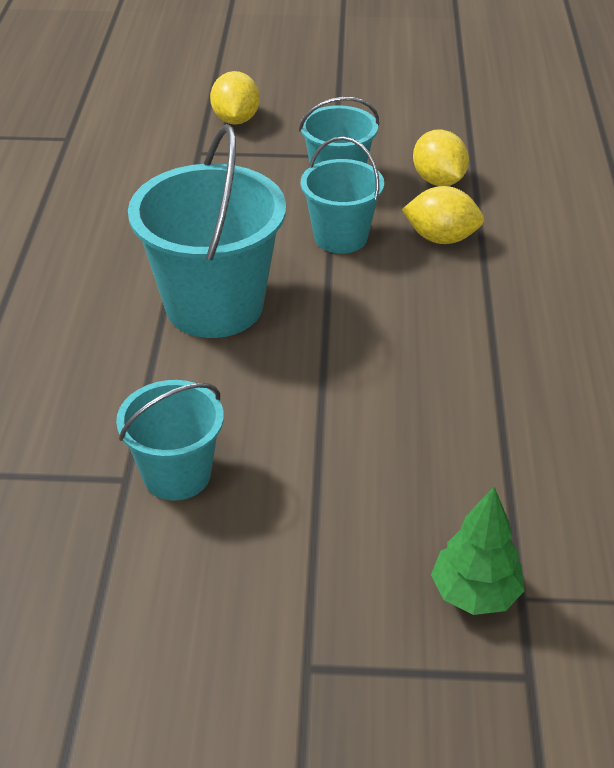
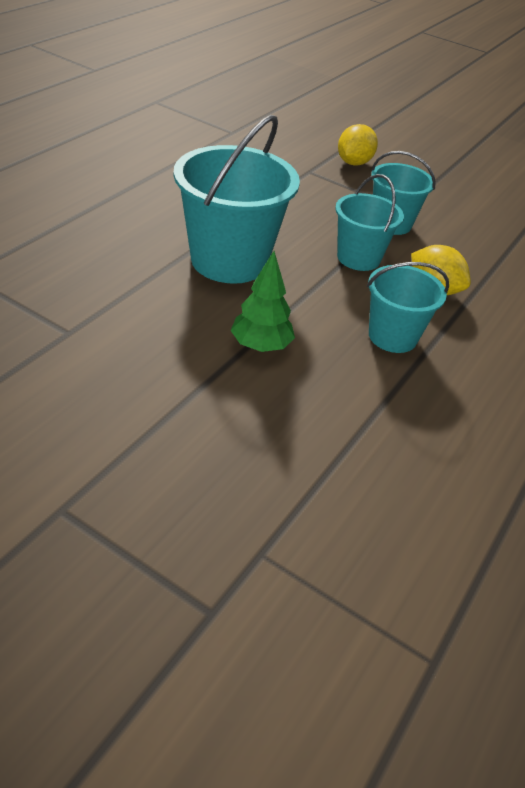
camera: 25 degrees right, 0 degrees up
(177, 474) = (102, 346): turquoise bucket -> turquoise bucket (392, 336)
(438, 180) = (467, 254): yellow lemon -> none
(475, 594) = (228, 531): green tree -> green tree (261, 346)

